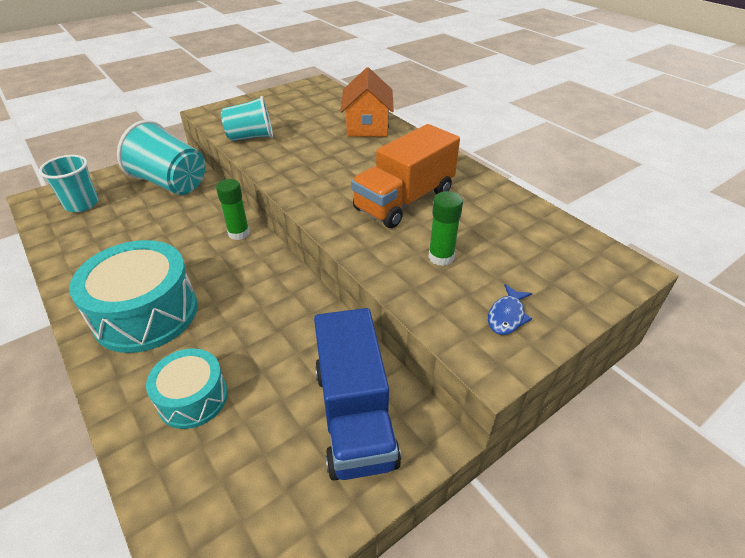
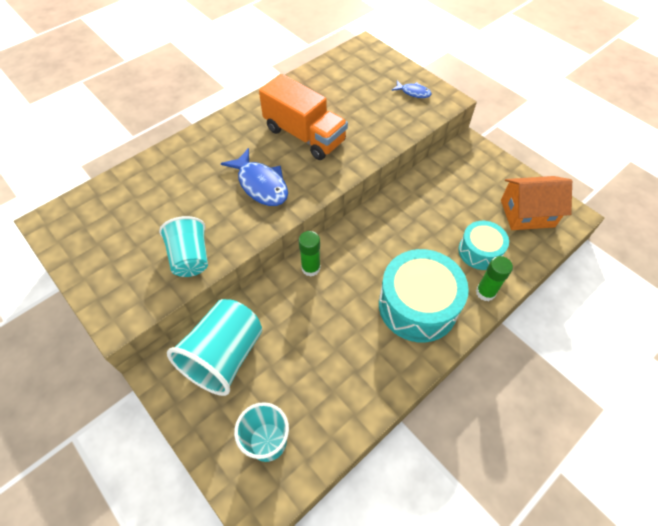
camera: 95 degrees left, 15 degrees up
(328, 171) = (261, 184): none -> blue fish
(354, 415) = (467, 174): blue truck -> none
(367, 126) = (173, 165): orange house -> orange house (527, 213)
(441, 257) = (368, 117): green glue stick -> green glue stick (485, 292)

